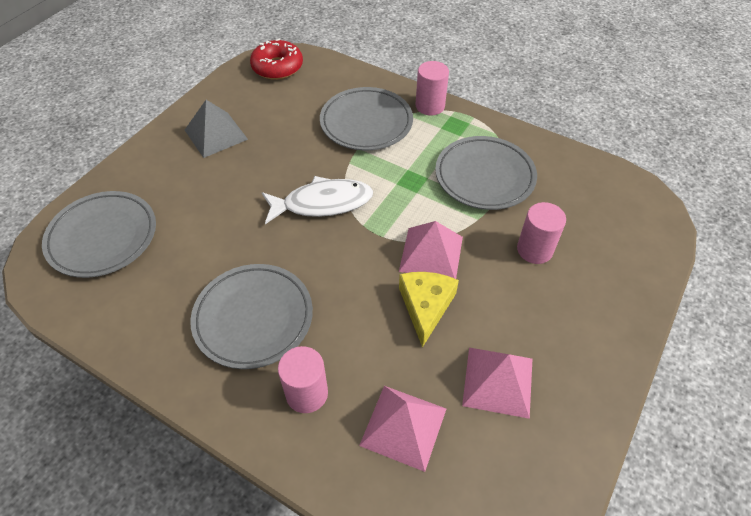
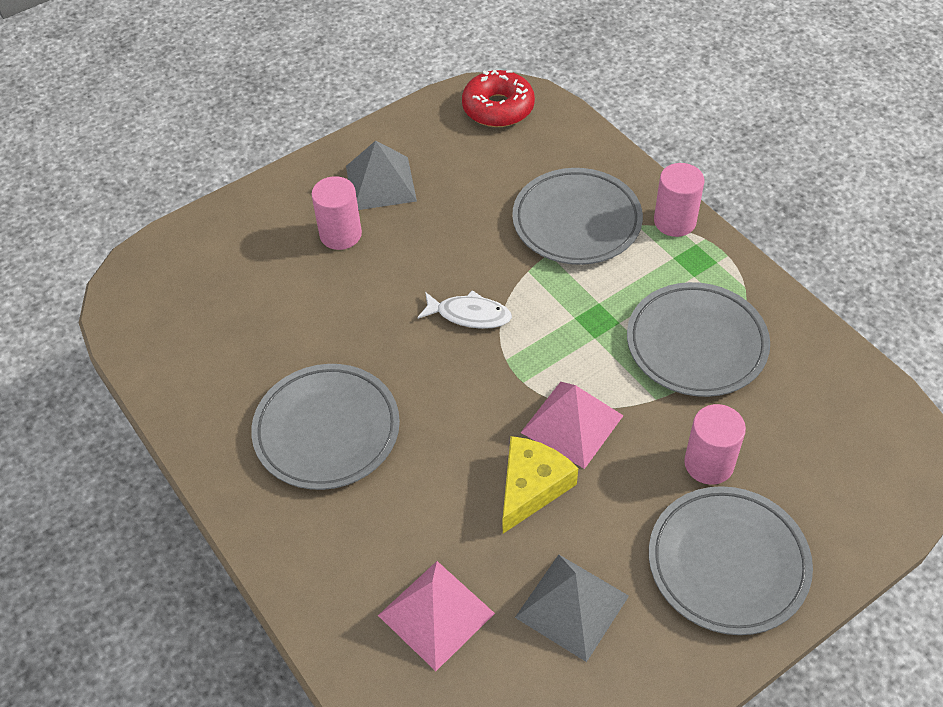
camera: 25 degrees right, 0 degrees up
(103, 237) = (202, 278): grey plate -> grey plate (728, 563)
(307, 393) = (347, 537): pink cylinder -> pink cylinder (340, 234)
(322, 203) = (469, 315): white fish -> white fish, size x0.64
(498, 381) = (572, 606): pink pyramid -> grey pyramid

